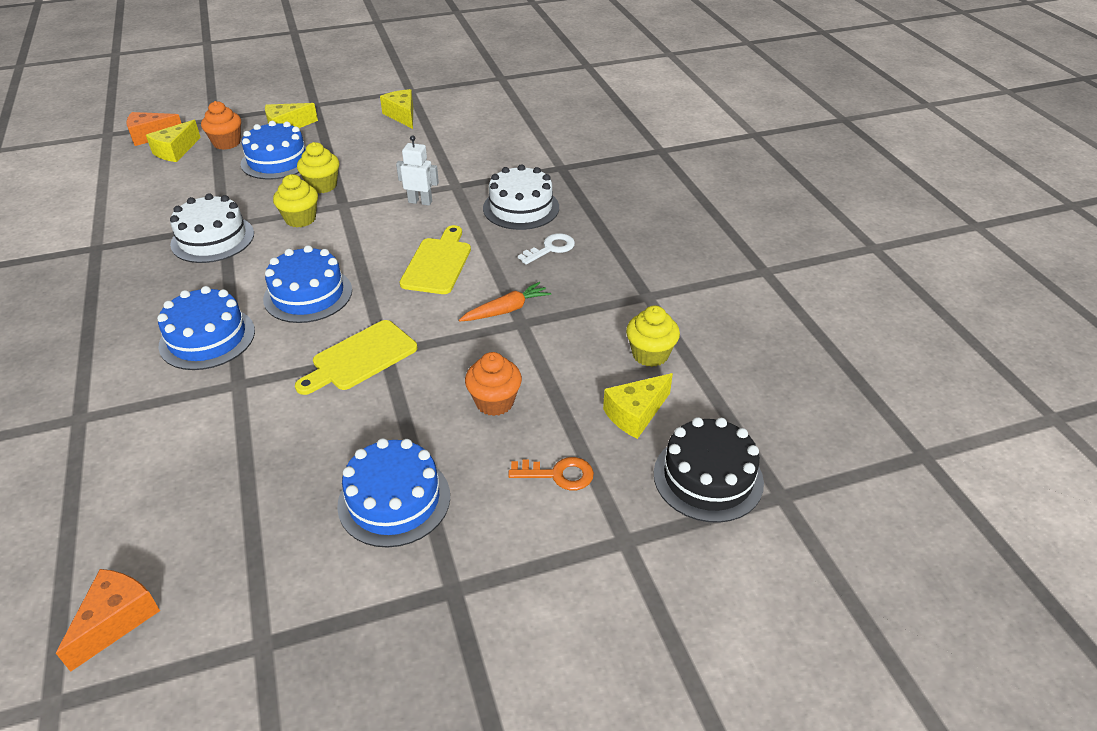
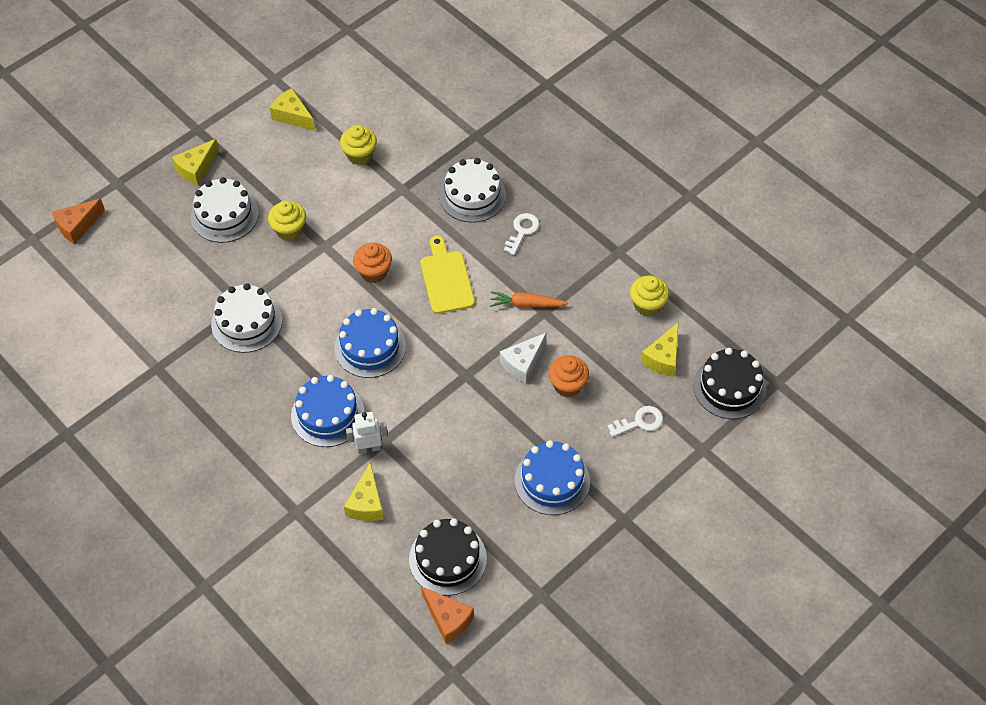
camera: 25 degrees left, 15 degrees up
(116, 620) = (448, 619): orange cheese -> orange cheese turned 135 degrees clockwise
(175, 151) = (120, 237): yellow cheese -> yellow cheese (366, 503)
(188, 541) = (447, 559): none -> black cake
(227, 143) = (158, 209): orange cupcake -> orange cupcake (374, 272)
(277, 160) = (224, 215): blue cake -> white cake
(300, 219) = (301, 274): yellow cupcake -> yellow cupcake (360, 155)
(360, 358) = (452, 386): yellow cutting board -> none
(420, 202) = (386, 218): white robot -> white robot (369, 448)
(458, 362) = (523, 363): none -> white cheese
(506, 310) = (526, 304): orange carrot -> orange carrot turned 120 degrees counterclockwise
(558, 474) = (640, 422): orange key -> white key

